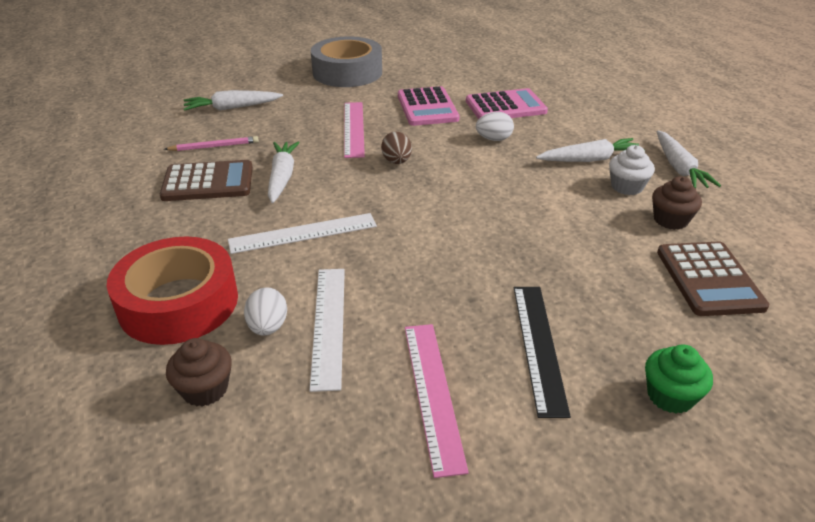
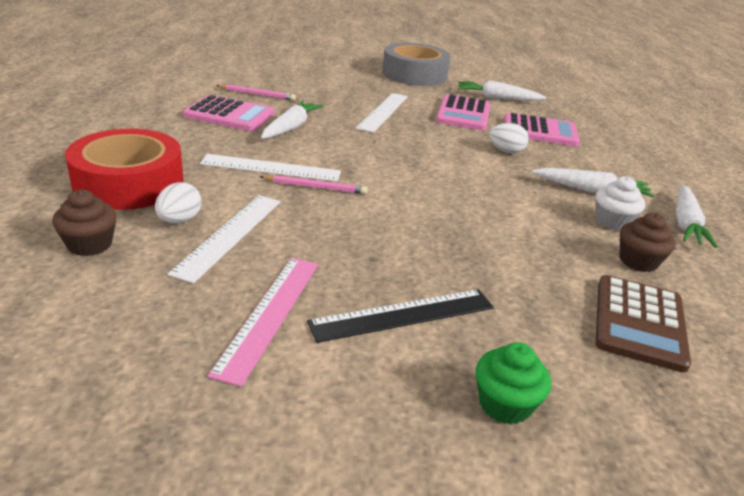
camera: 20 degrees right, 5 degrees down
(208, 182) = (229, 115): brown calculator -> pink calculator
(232, 108) = (296, 74): white carrot -> white carrot (497, 98)
(353, 129) = (383, 112): pink ruler -> white ruler
(362, 240) = (315, 187): none -> pink pencil
(397, 161) = (399, 143): brown egg -> none
(538, 346) = (403, 314): black ruler -> black ruler turned 45 degrees clockwise

